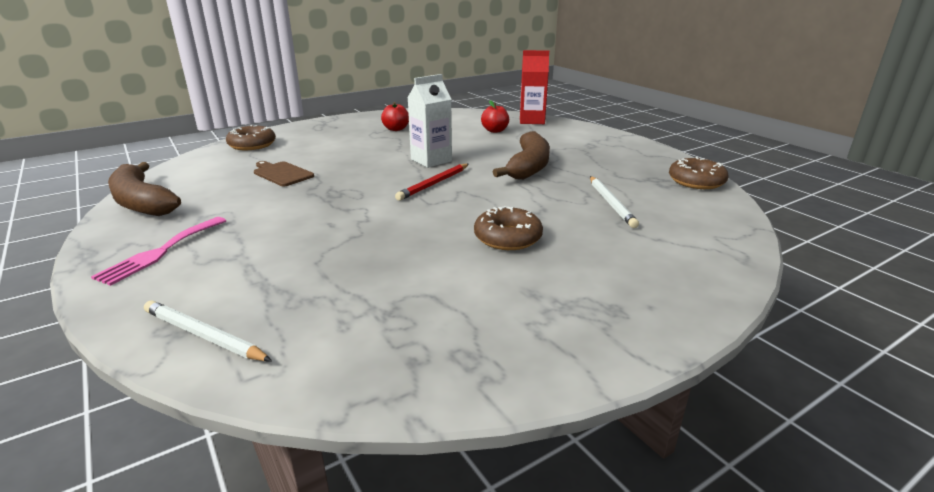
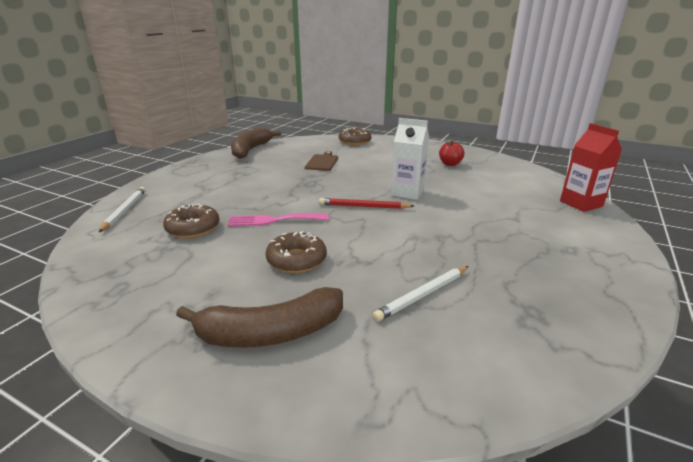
camera: 60 degrees right, 0 degrees up
(160, 252) = (201, 173): pink fork -> pink fork (273, 220)
(495, 131) = (517, 196): red apple -> none
(528, 167) = (454, 232): brown banana -> brown banana (270, 333)
(696, 181) = (574, 346): brown donut -> brown donut (193, 228)

